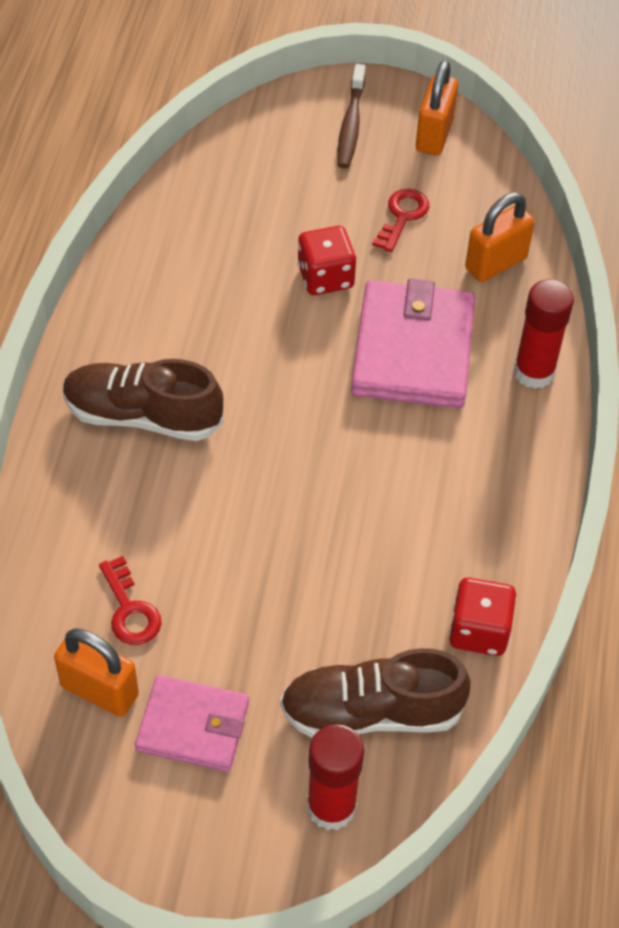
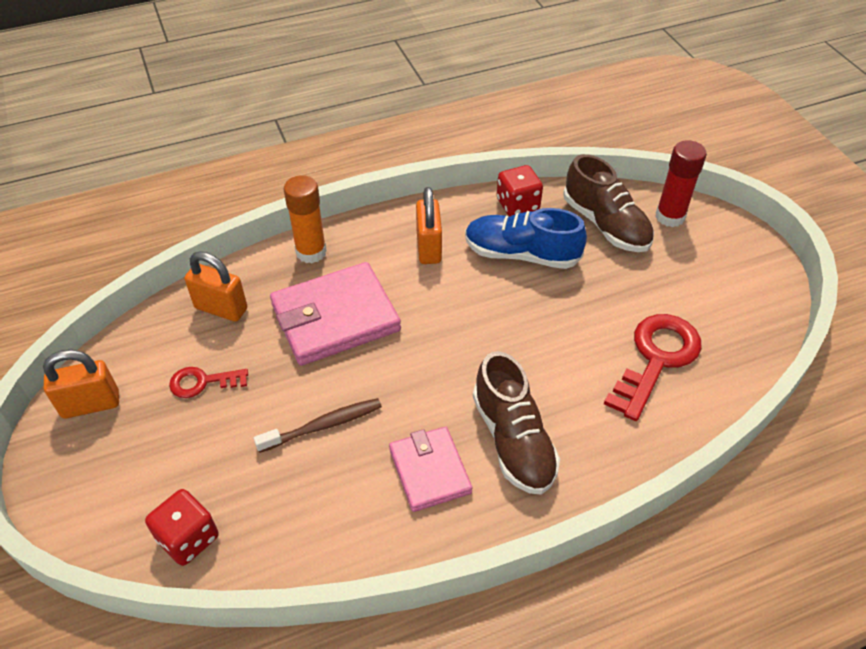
camera: 120 degrees left, 5 degrees down
(100, 690) = (717, 343): orange padlock -> orange padlock (428, 248)
(130, 610) = (656, 358): red key -> red key, size x1.84
(193, 726) = (690, 290): pink wallet -> pink wallet (429, 471)
(325, 277) = (299, 399): red dice -> red dice (188, 538)
(350, 124) = (104, 470): brown toothbrush -> brown toothbrush (323, 425)
(385, 578) = (521, 254): none -> blue shoe
(534, 372) = (311, 252): red glue stick -> orange glue stick

